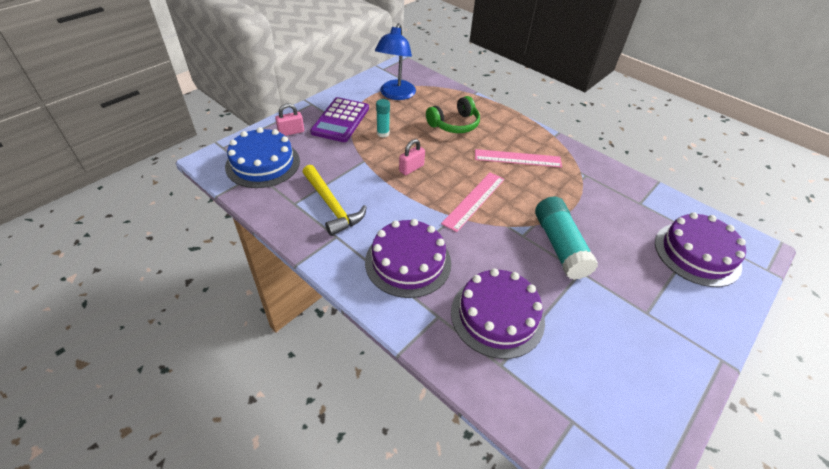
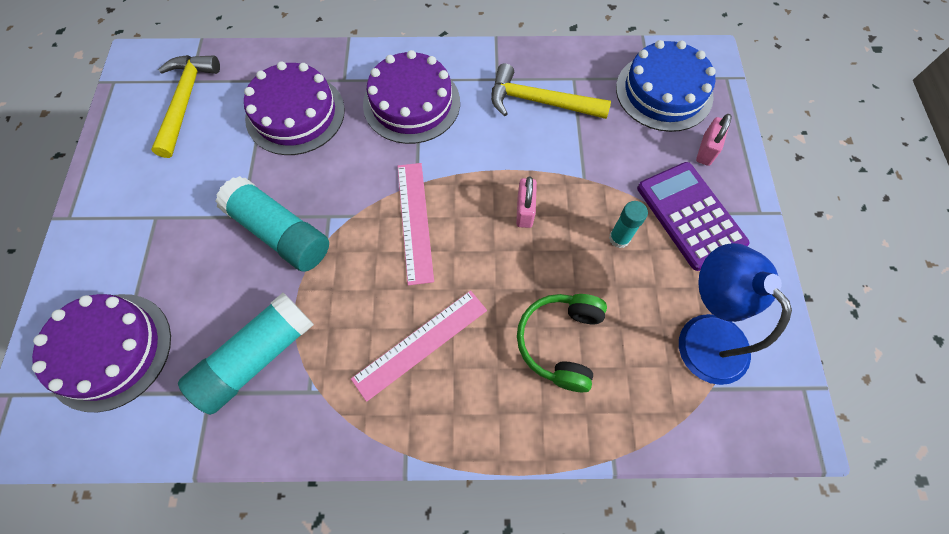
camera: 140 degrees right, 20 degrees up
(586, 399) = (185, 101): none -> yellow hammer
(606, 201) = (257, 357): none -> turquoise glue stick

